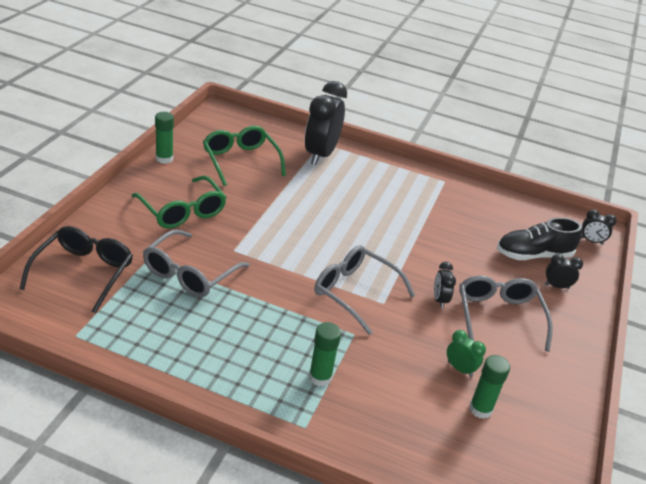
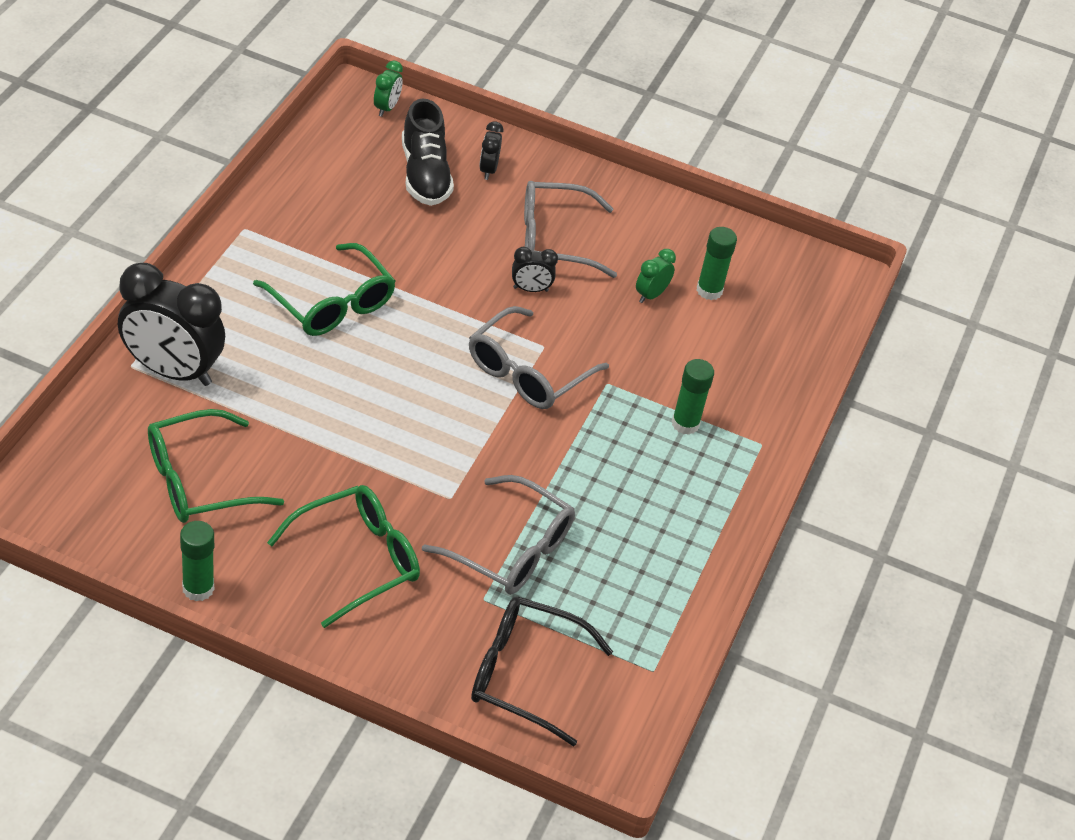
camera: 90 degrees left, 10 degrees up
(392, 210) = (331, 304): none -> green glasses
(591, 241) = (386, 108): black clock -> green clock

